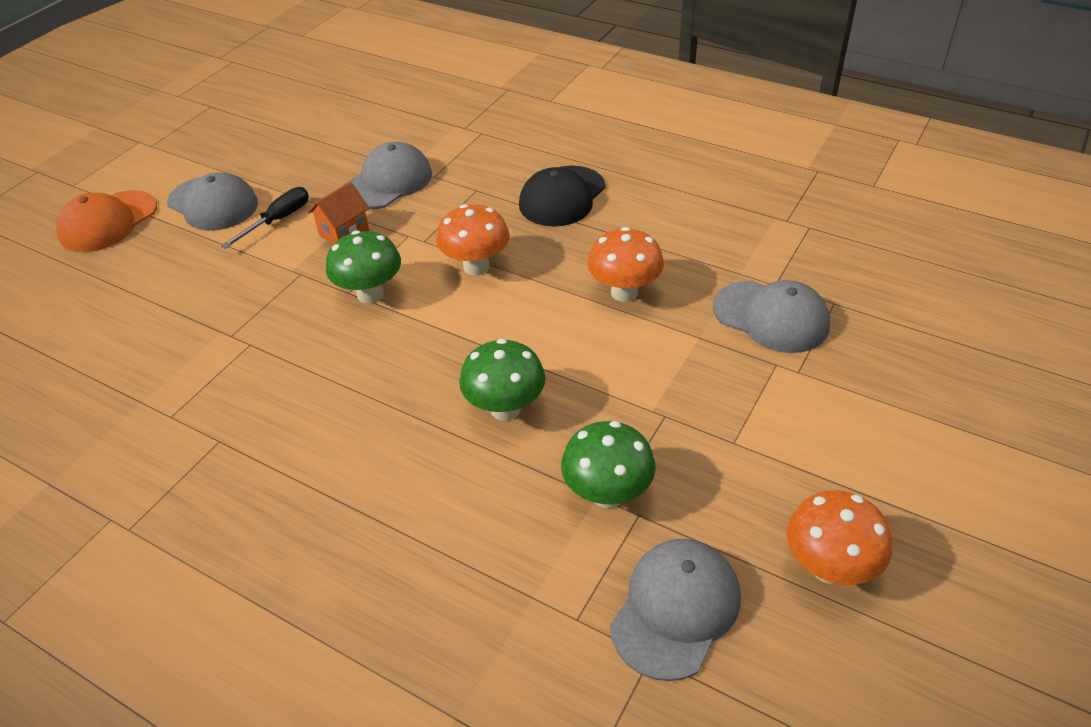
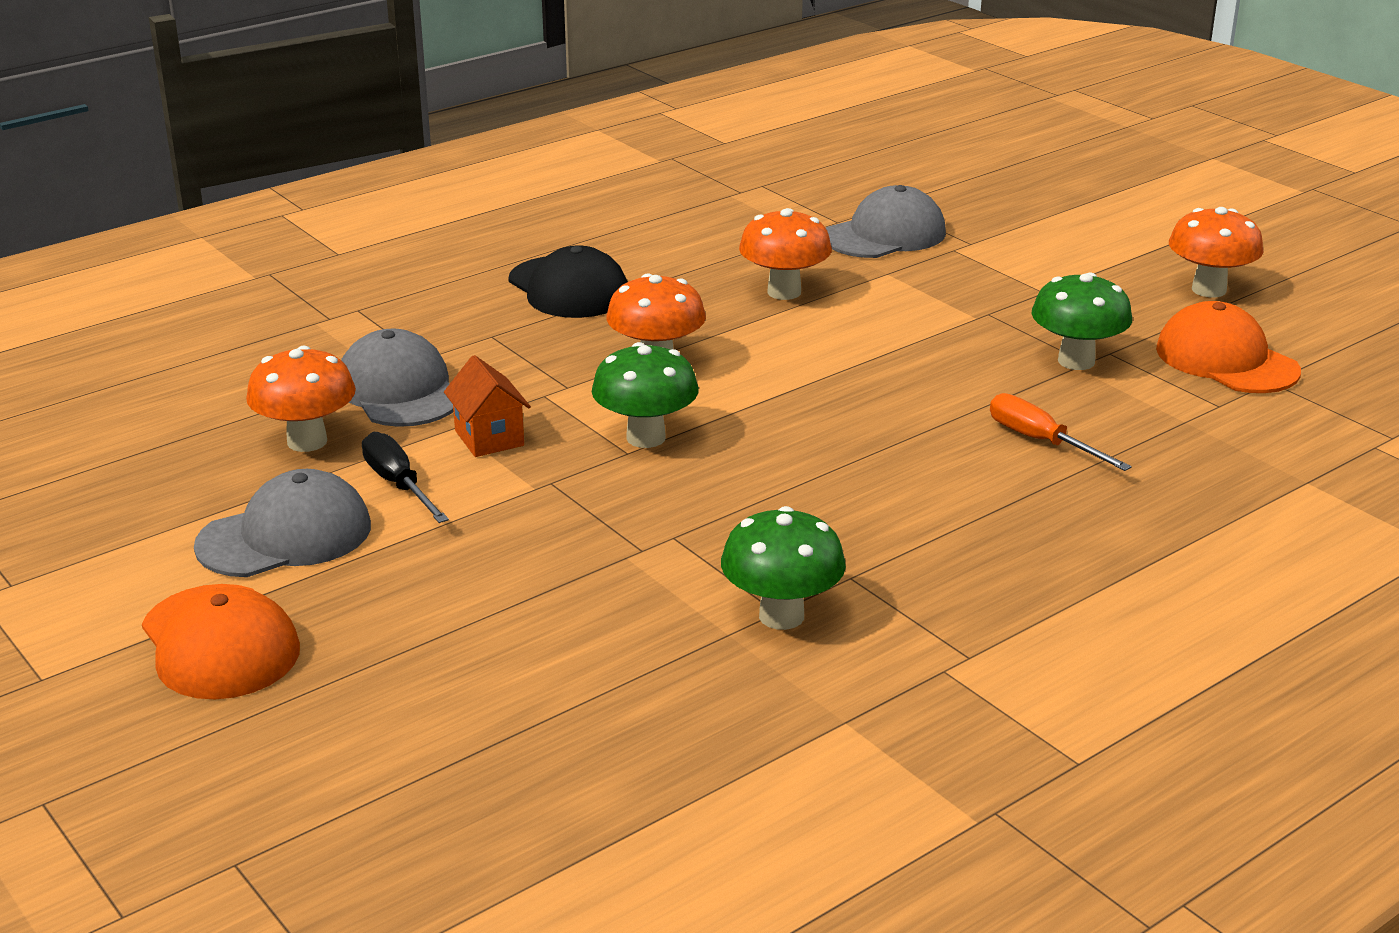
camera: 70 degrees left, 15 degrees down
(315, 174) = (307, 441): none -> orange mushroom
(451, 501) = (1041, 441): none -> orange screwdriver
(505, 408) = (922, 389): green mushroom -> green mushroom (781, 616)
(675, 609) = (1226, 360): grey cap -> orange cap

